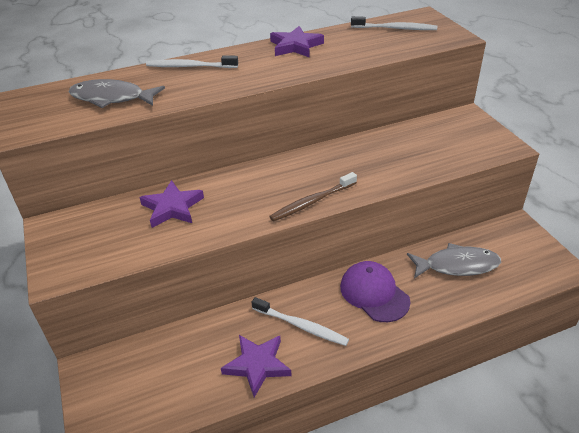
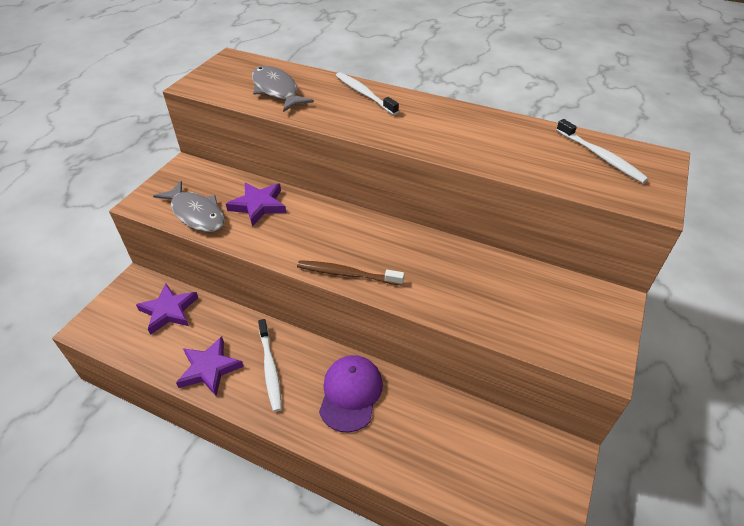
camera: 45 degrees right, 5 degrees up
(295, 46) = (473, 121): purple star -> purple star (169, 311)
(457, 265) = (450, 435): grey fish -> grey fish (196, 214)

